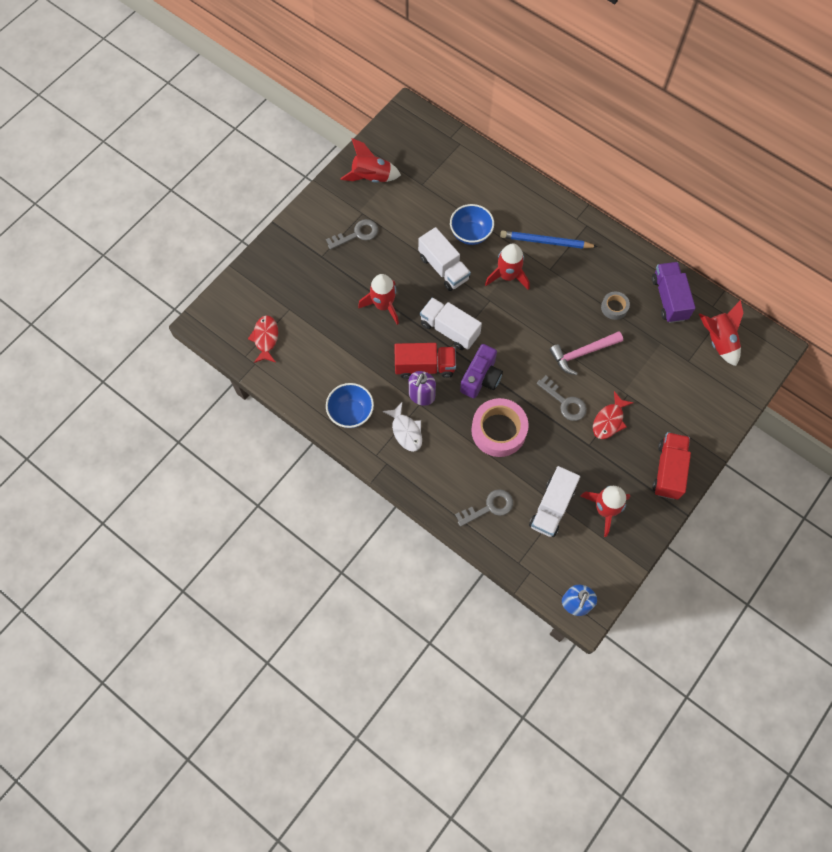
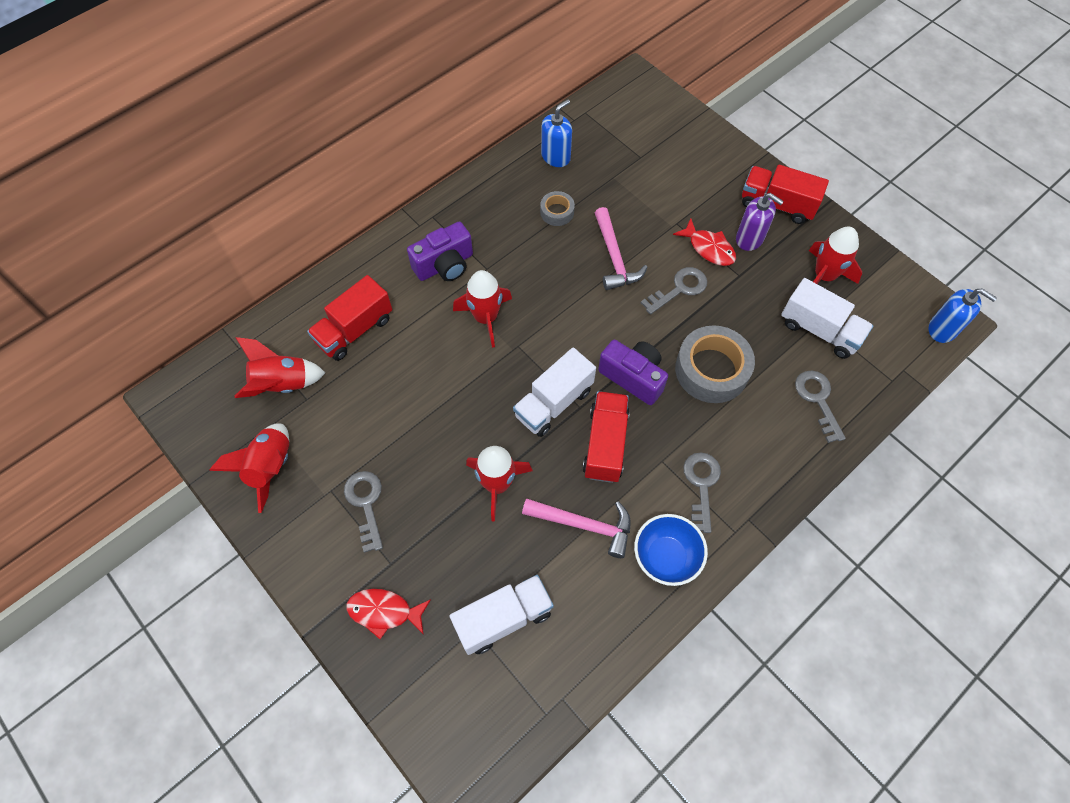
camera: 80 degrees left, 5 degrees down
(265, 338) = (520, 674): red fish -> red fish (384, 612)
(364, 361) = (584, 525): none -> pink hammer
(406, 431) = (701, 485): white fish -> grey key
(421, 396) = (650, 456): purple soap dispenser -> purple soap dispenser (749, 239)
(443, 268) = (454, 394): white truck -> white truck (503, 618)
(470, 234) = (408, 350): blue bowl -> none
(479, 199) = (354, 330): none -> red truck
(498, 431) = (711, 370): pink tape -> grey tape
(545, 242) = (445, 265): blue pencil -> purple camera
(669, 298) = (556, 157): purple truck -> blue soap dispenser
(718, 341) = (619, 124): red rocket -> red rocket (282, 384)

